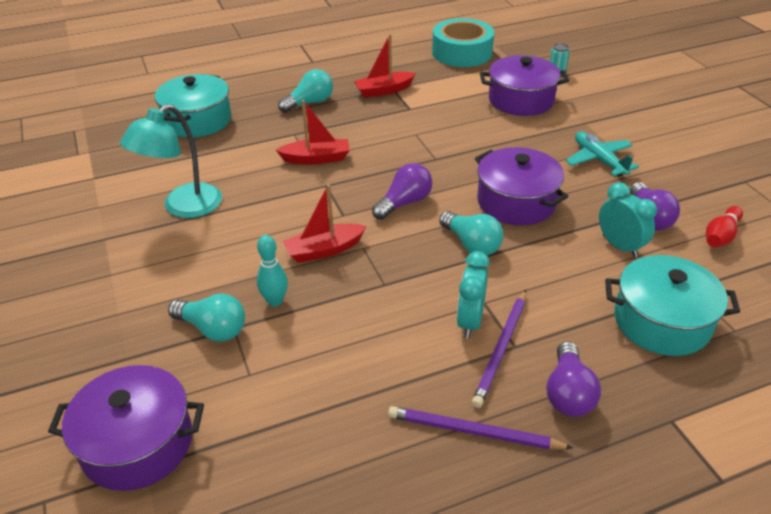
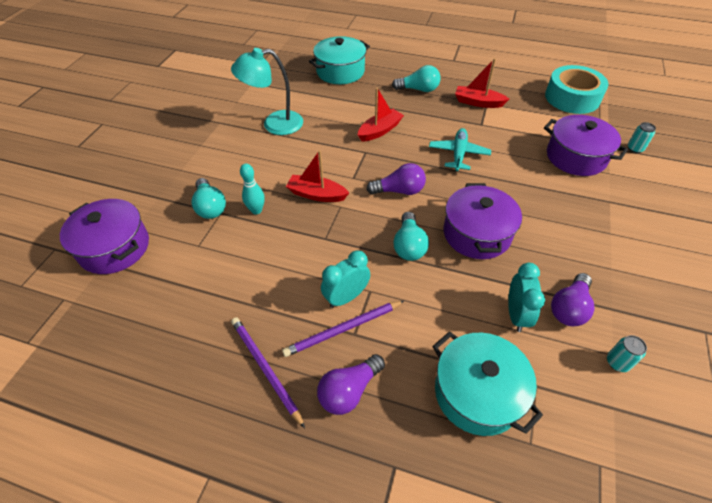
camera: 40 degrees right, 10 degrees up
(316, 158) = (380, 131): red boat -> red boat turned 75 degrees counterclockwise
(599, 160) = (584, 238): turquoise plane -> turquoise plane (458, 154)
(721, 236) = (617, 362): red bowling pin -> turquoise can

